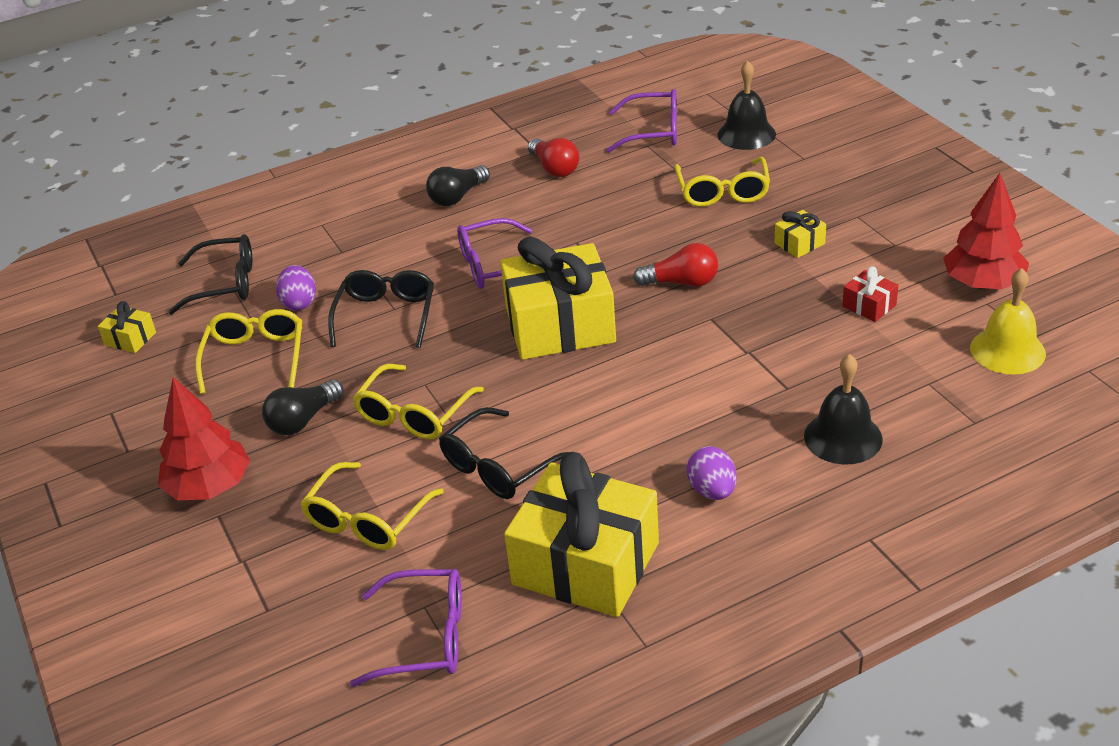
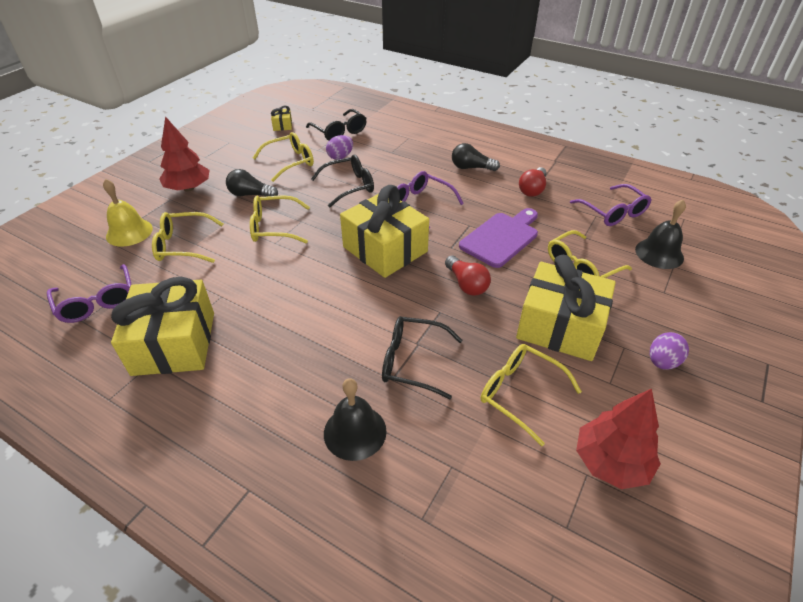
camera: 55 degrees right, 5 degrees up
(498, 467) = (245, 275): black glasses -> black glasses (412, 361)
(623, 227) = (501, 238): none -> purple cutting board
(712, 490) = (264, 378): purple egg -> purple egg (662, 362)
(799, 243) = (560, 326): yellow gift -> yellow gift, size x2.42
(869, 306) = (519, 393): red gift -> yellow glasses
(1007, 350) = (533, 513): yellow bell -> yellow bell (129, 232)

